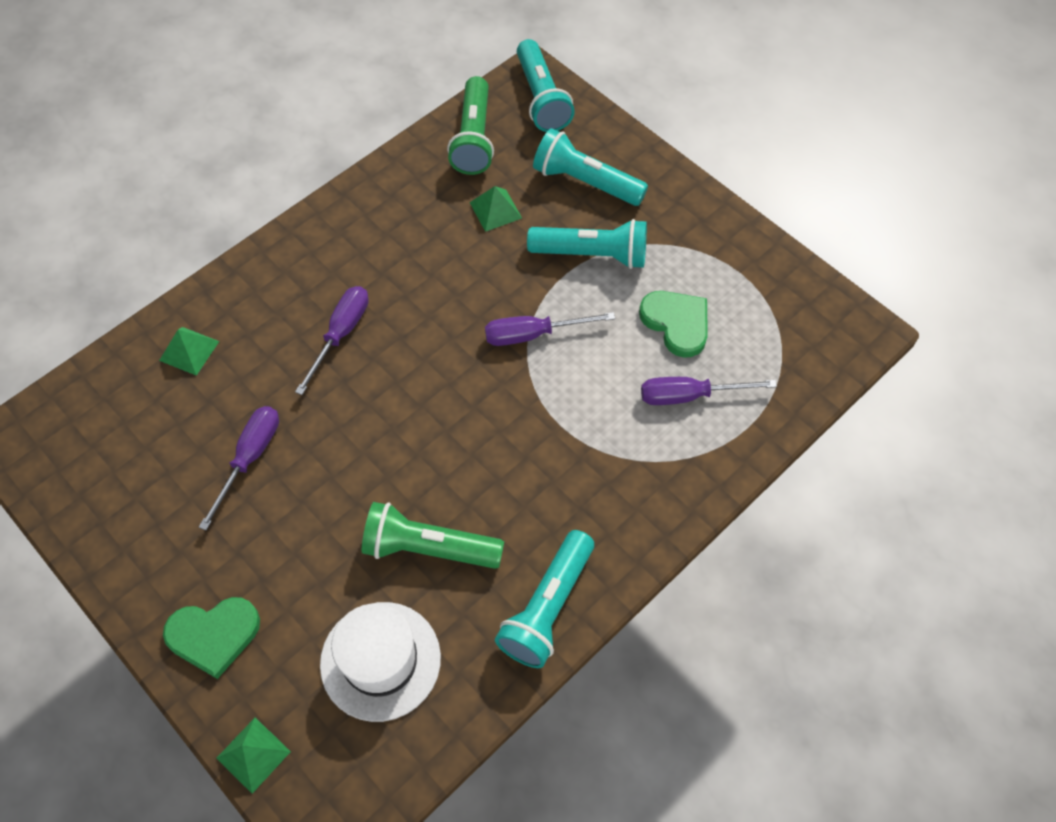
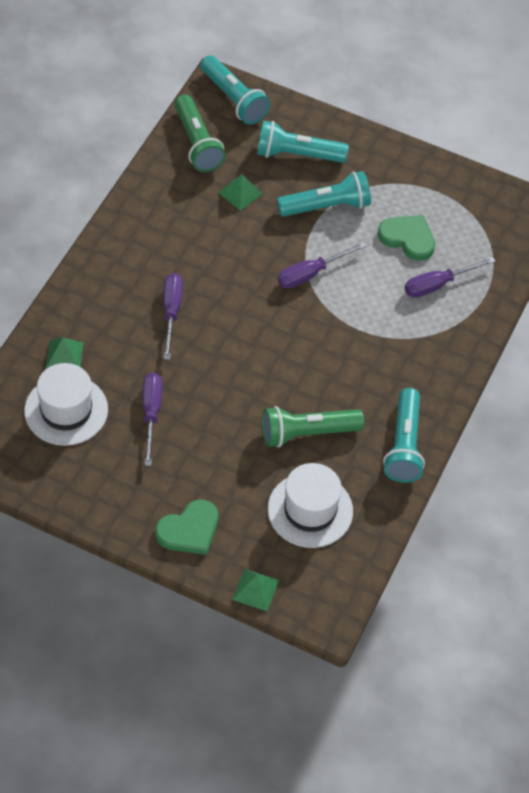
camera: 25 degrees left, 5 degrees down
(153, 421) = (66, 410): none -> white hat

